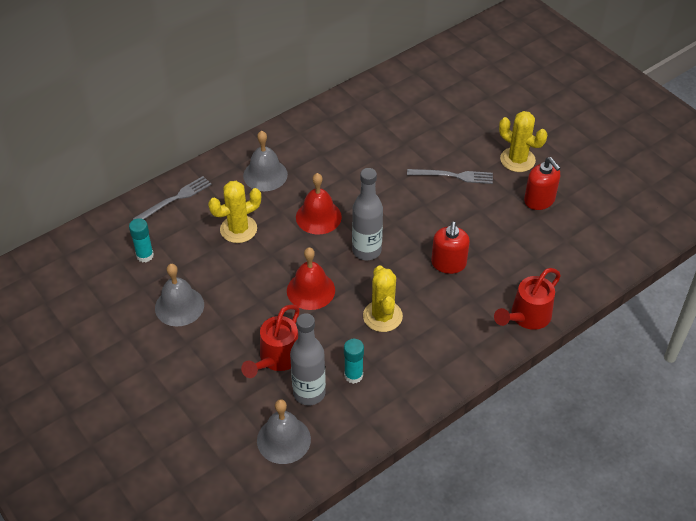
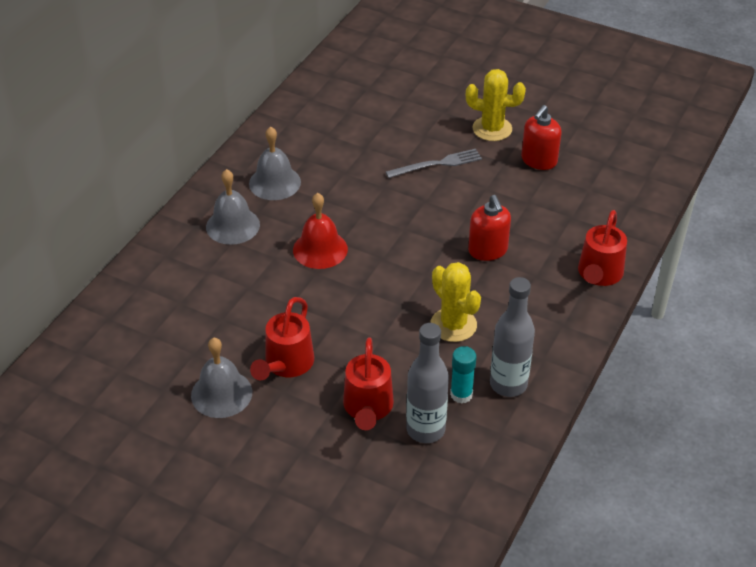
camera: 25 degrees left, 5 degrees down
(145, 255) = (146, 354): turquoise glue stick -> none
(175, 199) = (143, 283): grey fork -> none
(238, 229) = (238, 291): yellow cactus -> none
(238, 301) = (286, 365): none -> red watering can
(283, 439) = (429, 487): grey bell -> grey bell (275, 182)
(311, 290) = (360, 325): red bell -> none
(366, 250) = (394, 266): grey bottle -> grey bottle (508, 384)
(539, 200) = (539, 160): red soap dispenser -> red soap dispenser turned 90 degrees clockwise

